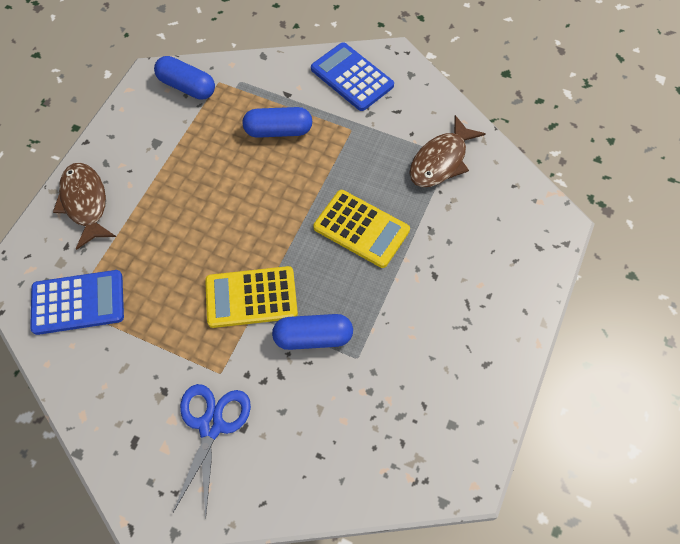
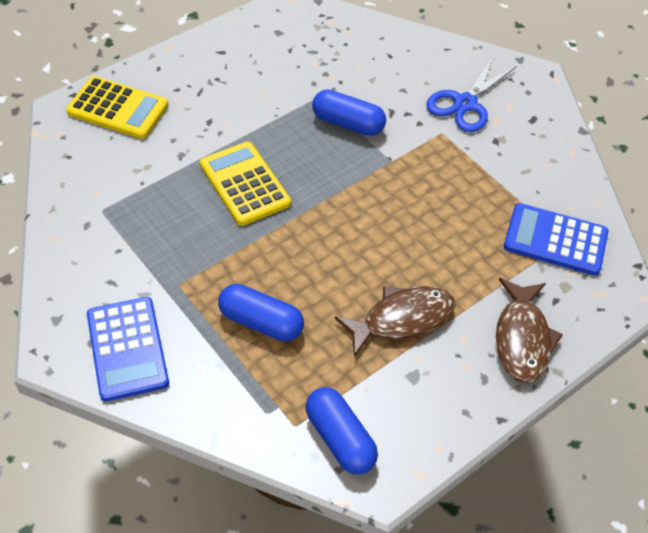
camera: 155 degrees left, 10 degrees down
(251, 297) = (385, 174): yellow calculator -> yellow calculator (118, 108)
(441, 161) = (114, 209): brown fish -> brown fish (402, 319)

